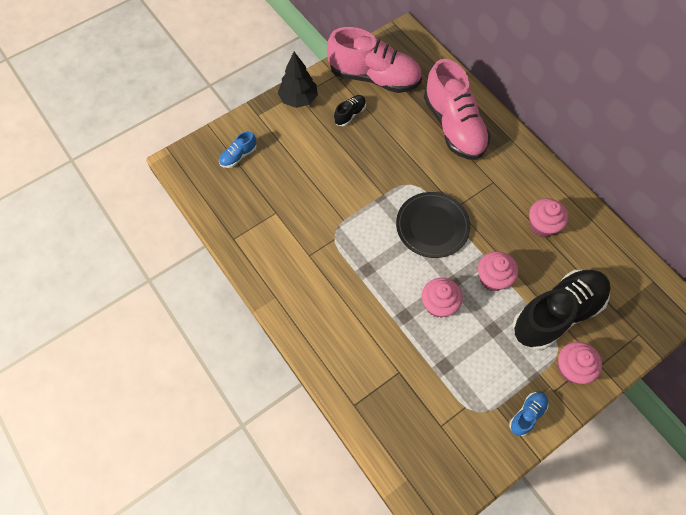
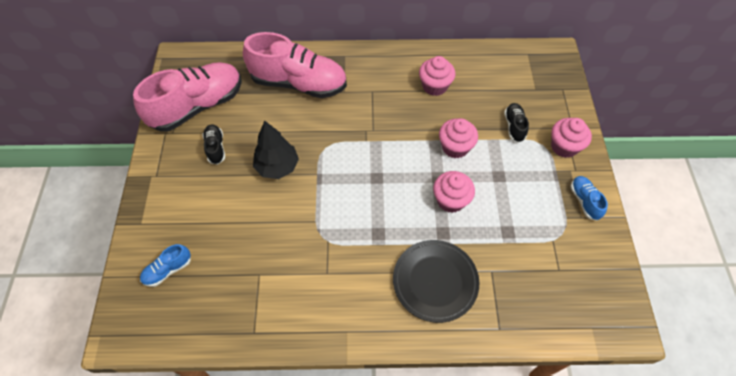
camera: 55 degrees left, 5 degrees down
(238, 156) = (168, 270): blue shoe -> blue shoe turned 60 degrees clockwise
(298, 99) = (159, 178): black tree -> black tree (277, 167)
(432, 226) = (376, 158): black plate -> black plate (435, 281)
(557, 314) = (514, 126): black shoe -> black shoe, size x0.43

